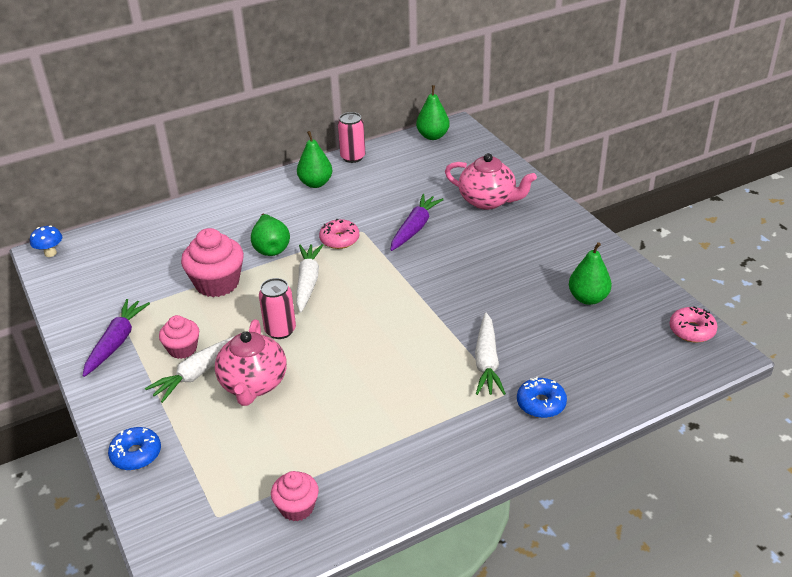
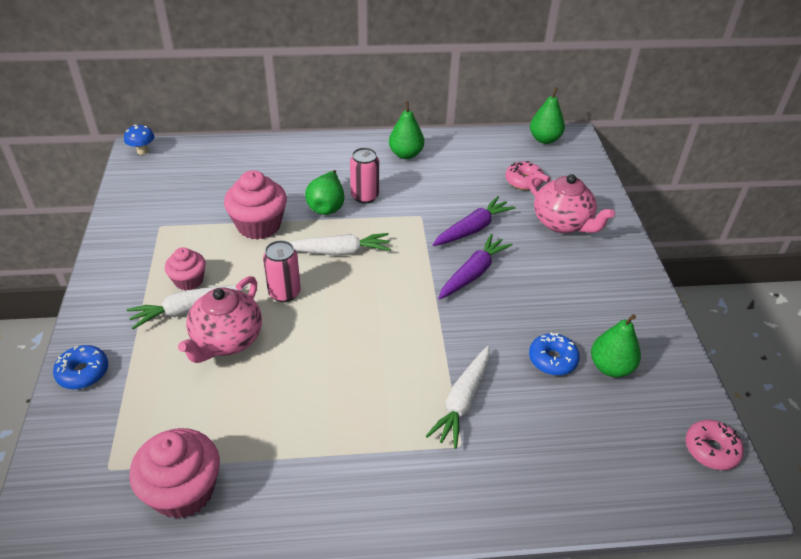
camera: 20 degrees right, 5 degrees up
(116, 342) = (139, 253): purple carrot -> purple carrot (473, 273)
(297, 507) = (183, 491): pink cupcake -> pink cupcake, size x1.67
(308, 282) = (339, 251): white carrot -> white carrot turned 60 degrees clockwise
(339, 239) = (394, 218): pink donut -> pink donut (523, 181)
(353, 157) = (455, 139): pink can -> pink can (365, 196)
(541, 403) = (492, 473): blue donut -> blue donut (552, 359)

